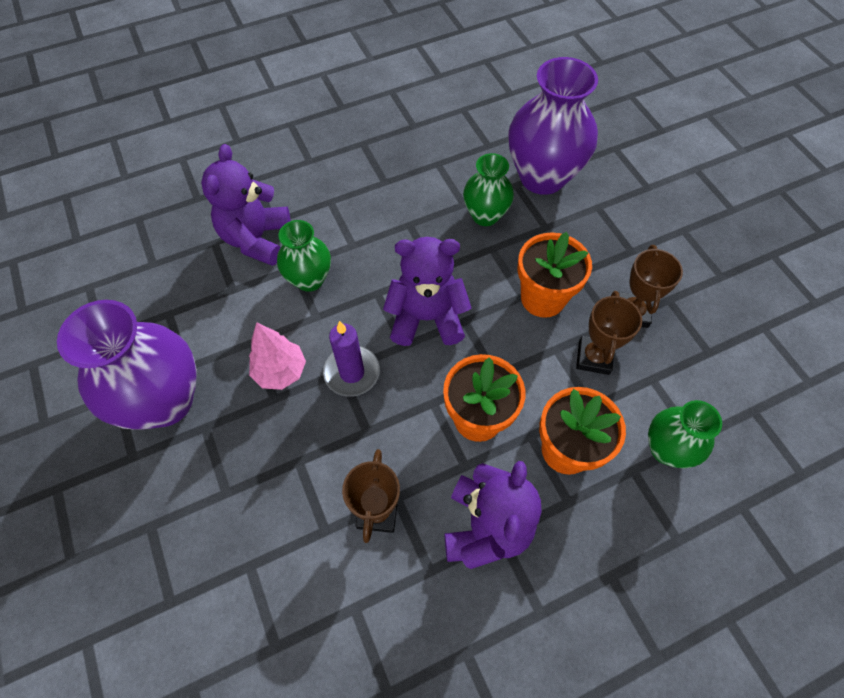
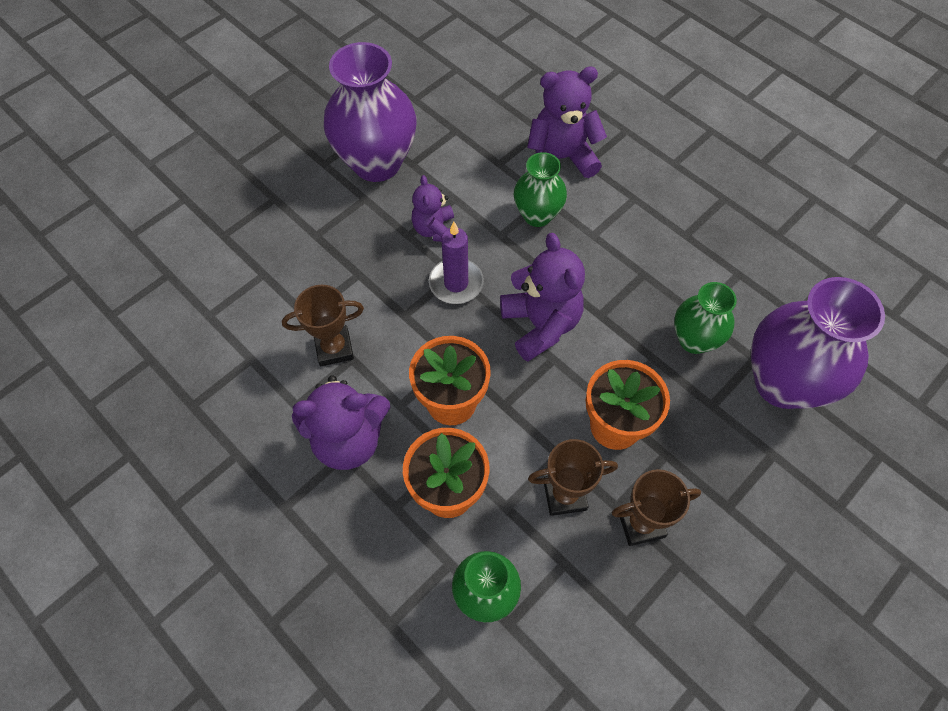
camera: 70 degrees right, 0 degrees up
(280, 371) = (435, 230): pink tree -> purple teddy bear

